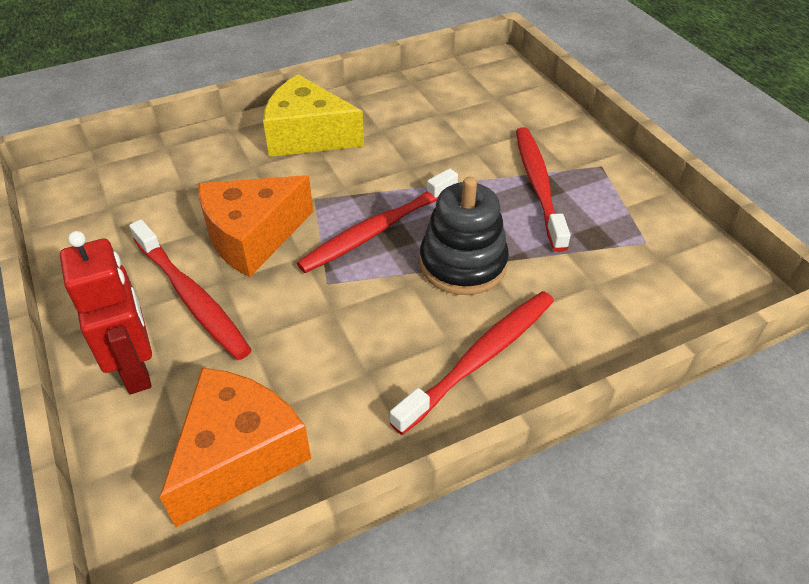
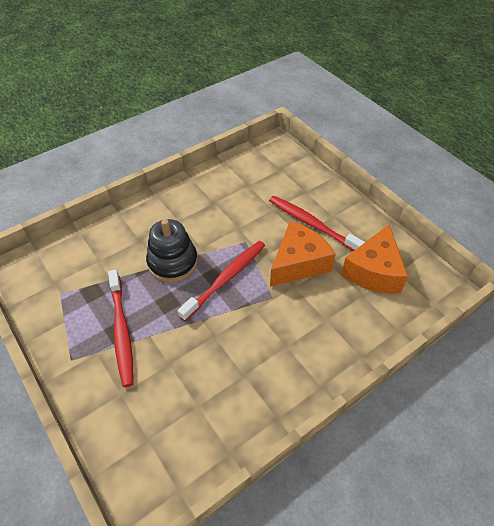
camera: 170 degrees right, 5 degrees up
(136, 368) = (316, 190): red robot -> none
(238, 454) = (257, 168): orange cheese -> orange cheese (374, 271)
(307, 136) = (299, 358): yellow cheese -> none
(481, 358) = (162, 214): red toothbrush -> none

